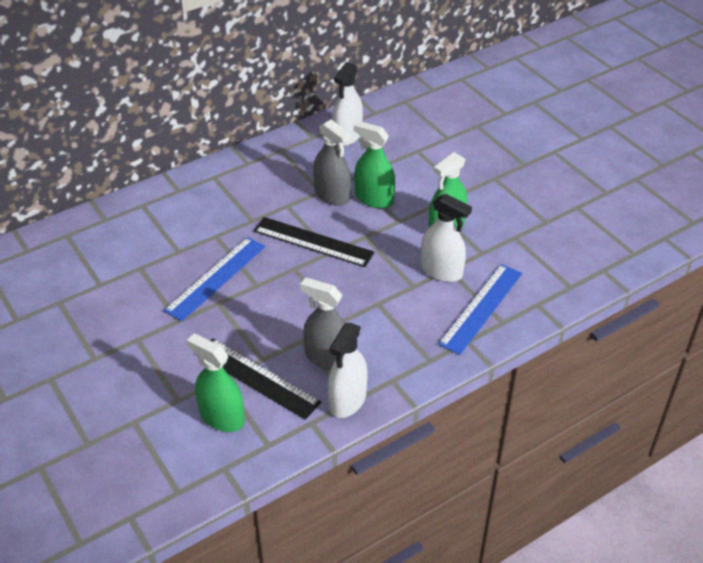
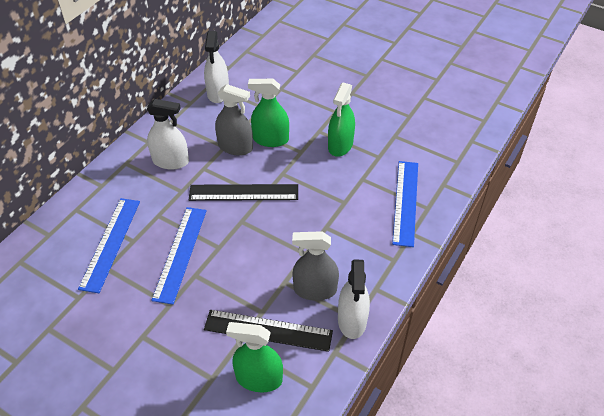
camera: 25 degrees left, 5 degrees up
(156, 246) = (110, 243): none -> blue ruler
(441, 271) = (358, 182): white spray bottle -> white spray bottle (170, 161)

